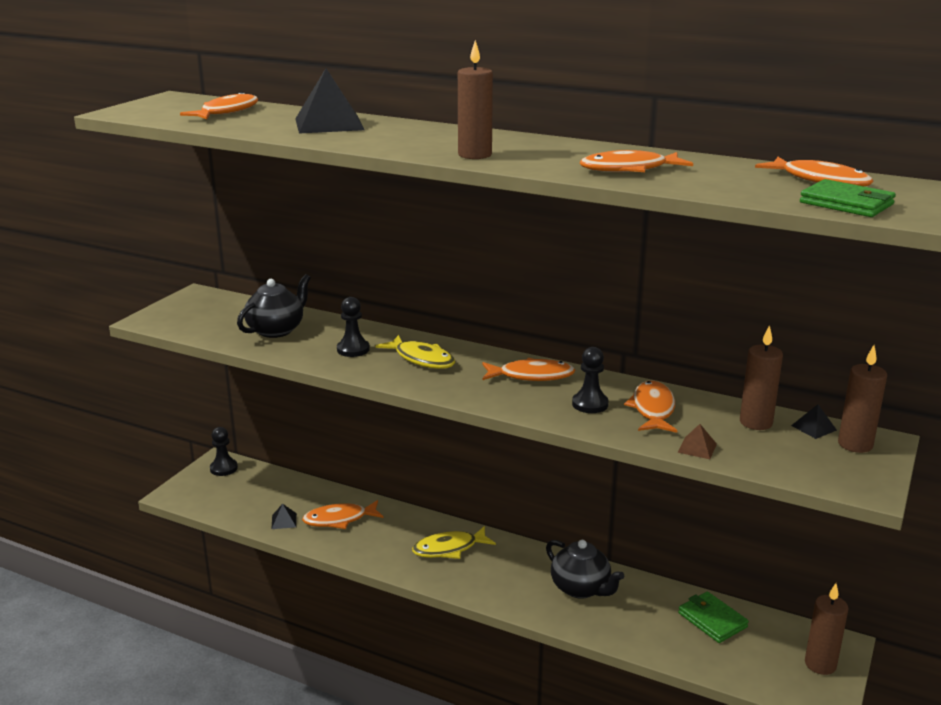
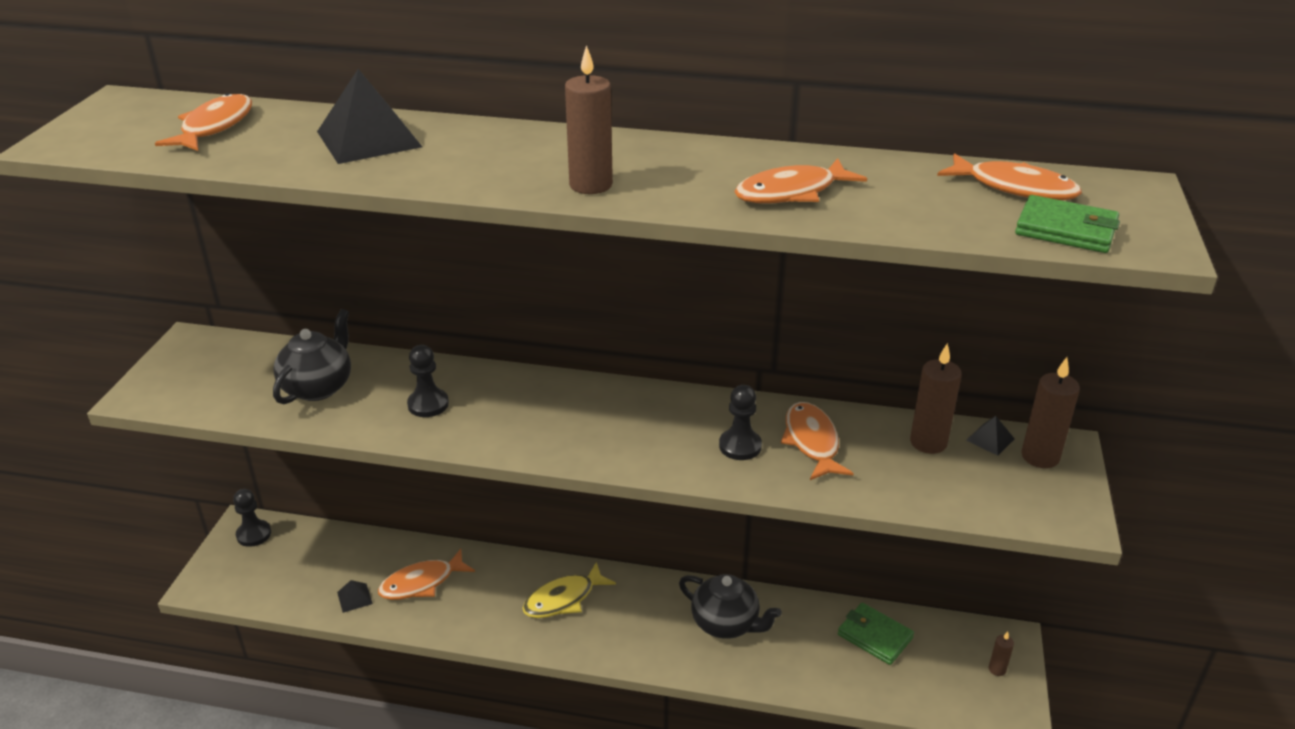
camera: 15 degrees left, 10 degrees up
(422, 359) = (518, 407): yellow fish -> none
(531, 376) = (658, 413): orange fish -> none
(697, 448) = (880, 492): brown pyramid -> none
(820, 664) = (997, 669): brown candle -> brown candle, size x0.52

